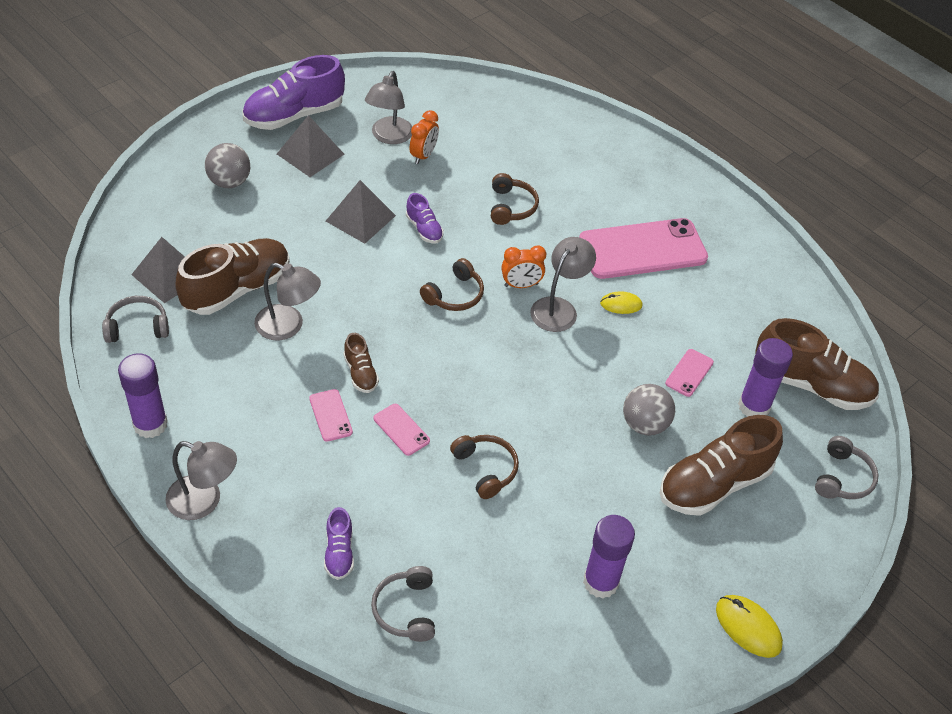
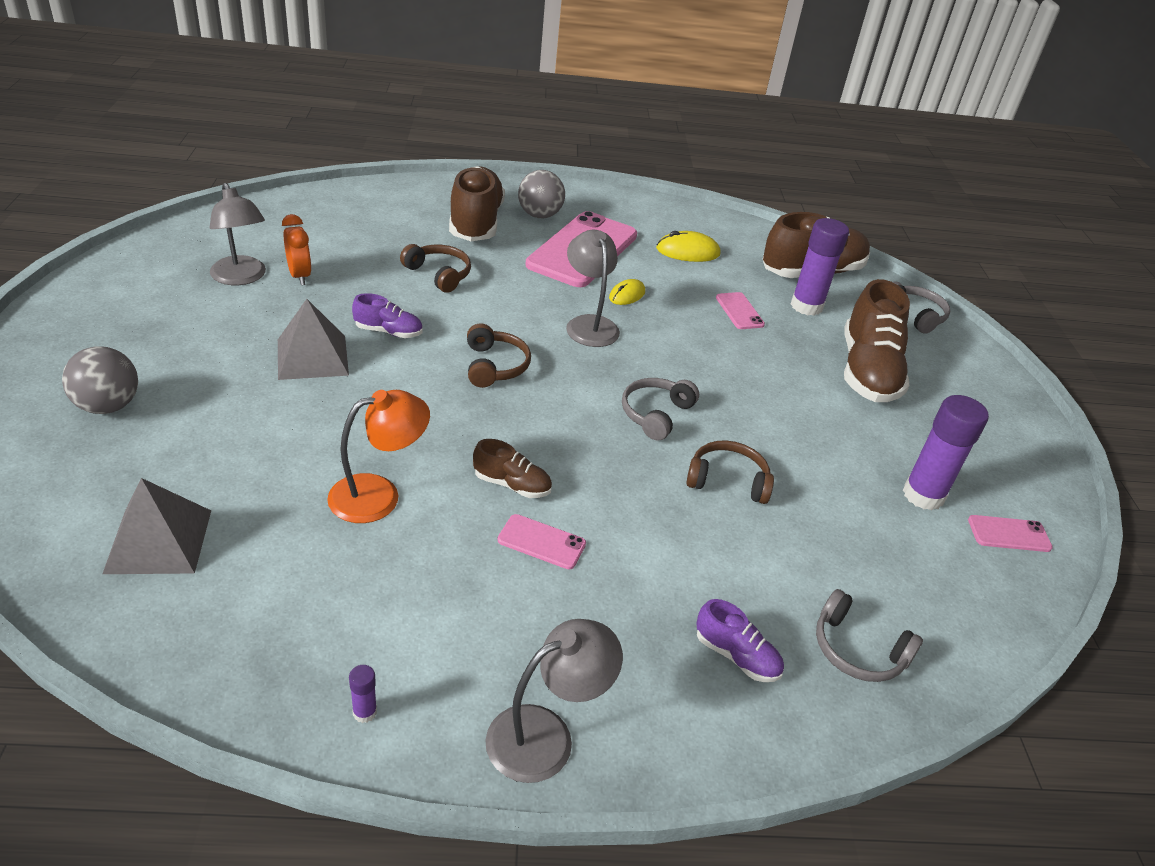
camera: 50 degrees left, 10 degrees down
(137, 327) = (193, 623): grey headphones -> grey headphones (656, 414)
(150, 424) = (364, 712): purple glue stick -> purple glue stick, size x0.42
(237, 289) = (268, 499): brown shoe -> brown shoe (475, 223)
(288, 326) = (379, 495): grey lamp -> orange lamp
(294, 115) = (103, 308): purple shoe -> none
(310, 154) = (174, 332): grey pyramid -> none
(401, 429) = (619, 504): pink phone -> pink phone (1009, 534)
(521, 285) = (536, 326): orange clock -> none
(644, 424) = (770, 364): grey ball -> grey ball (539, 215)
(748, 627) = (1030, 447): yellow mouse -> yellow mouse (688, 251)

